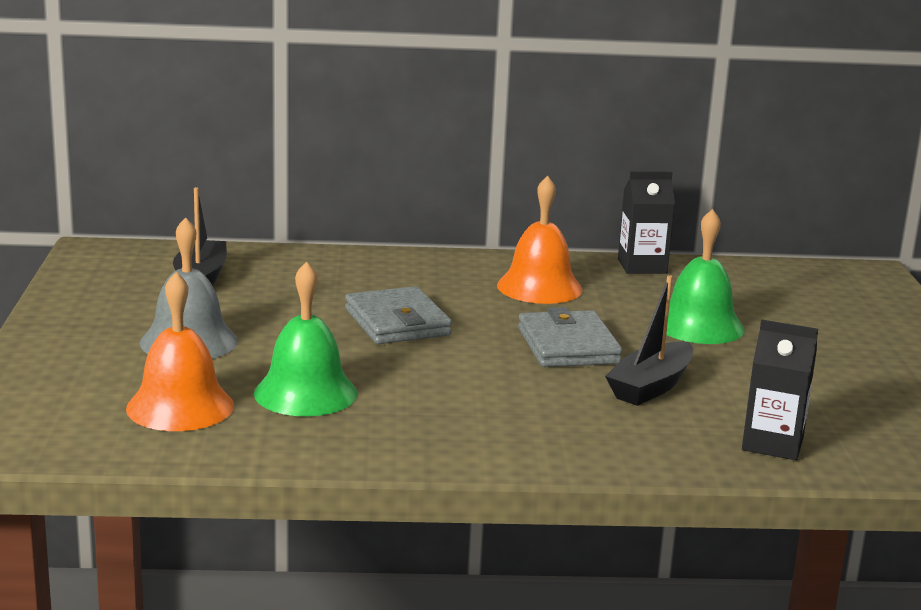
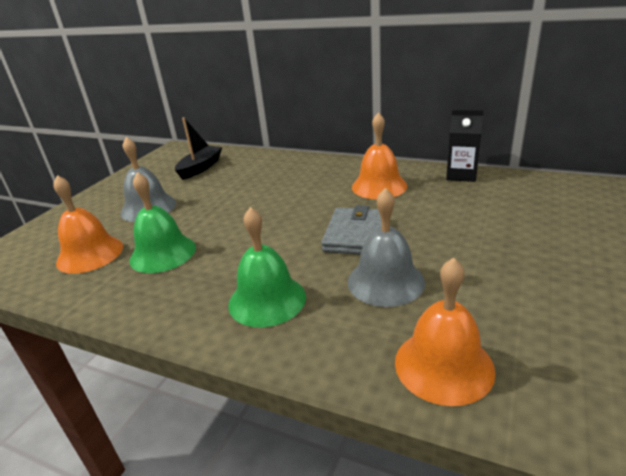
camera: 30 degrees right, 10 degrees up
(397, 322) = (268, 205): grey wallet -> none
(651, 387) = (385, 281): black boat -> grey bell
(699, 325) = (467, 227): green bell -> green bell (267, 300)
(772, 444) = (443, 365): black carton -> orange bell

